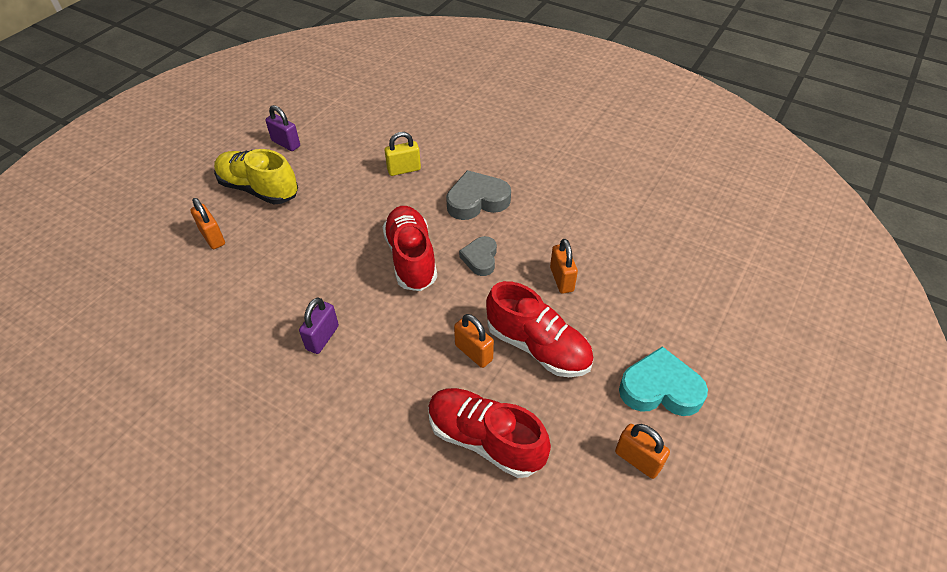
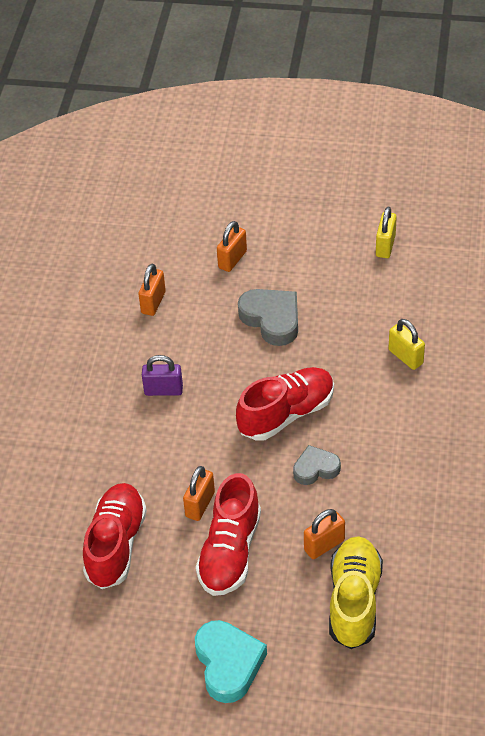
camera: 70 degrees right, 0 degrees up
(259, 189) = (310, 259): yellow shoe -> yellow shoe (354, 601)
(286, 143) = (385, 246): purple padlock -> yellow padlock
(477, 200) = (396, 436): grey heart -> grey heart (272, 319)
(637, 460) = (144, 663): orange padlock -> orange padlock (153, 302)

